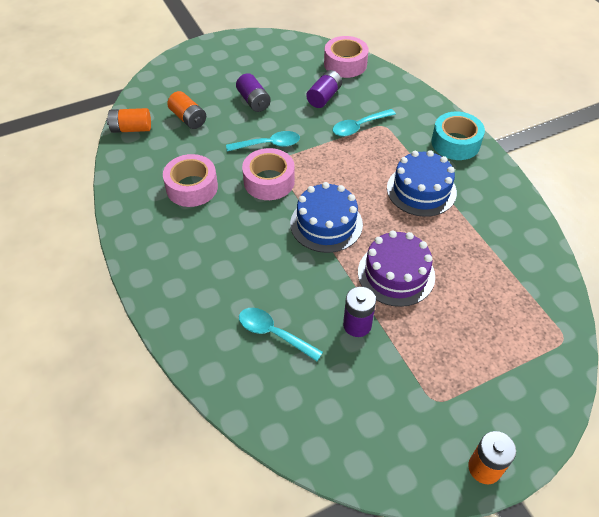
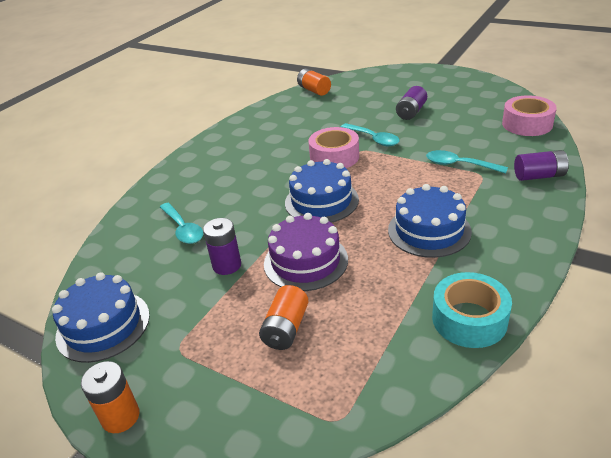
camera: 60 degrees right, 15 degrees down
(188, 118) = (353, 101): orange battery -> orange battery (286, 328)
(192, 187) = (288, 134): pink tape -> none
(273, 333) = (183, 229): turquoise spoon -> turquoise spoon turned 150 degrees clockwise
(324, 97) = (467, 134): purple battery -> purple battery (539, 176)
(365, 446) = (103, 325): none -> blue cake
(455, 143) = (526, 223): turquoise tape -> turquoise tape (469, 319)

